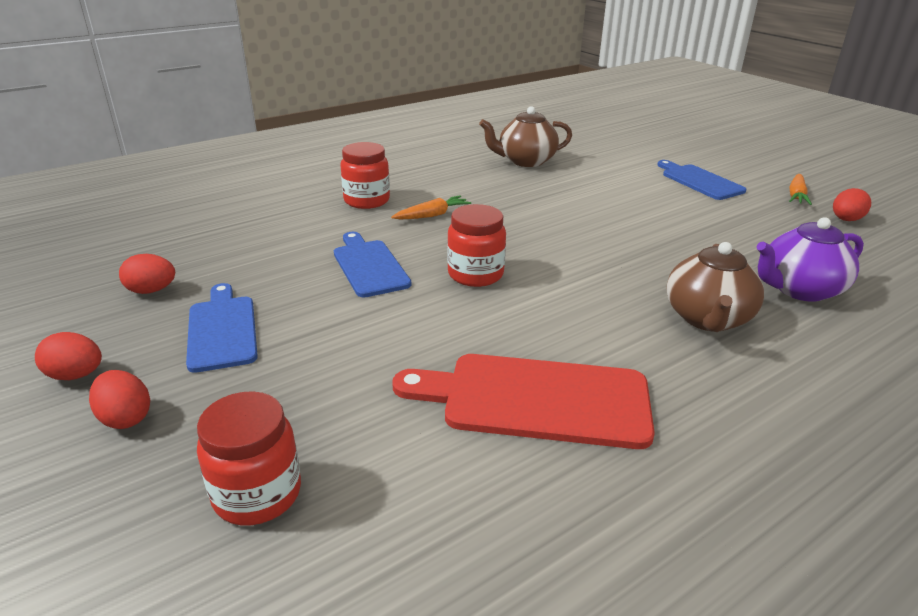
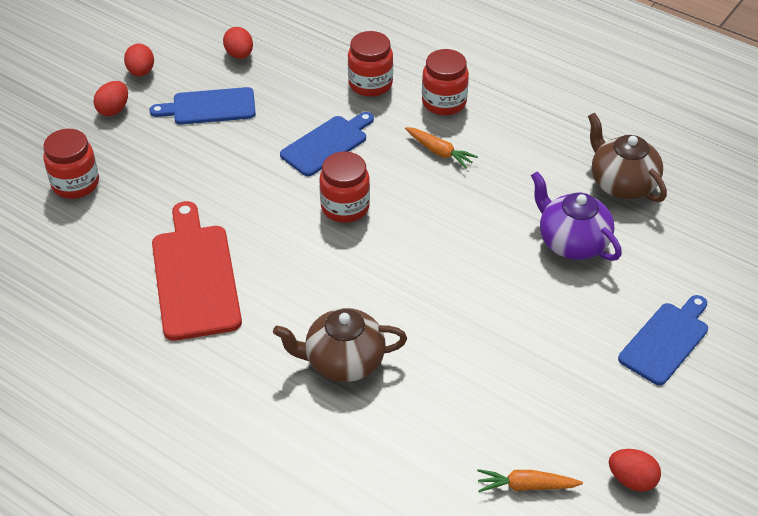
camera: 70 degrees right, 15 degrees up
(222, 330) = (209, 107): blue cutting board -> blue cutting board turned 150 degrees counterclockwise
(301, 227) = (370, 84): none -> red jar
(796, 195) = (682, 435): orange carrot -> orange carrot (526, 486)
(799, 289) = (429, 427): purple teapot -> purple teapot (572, 242)

